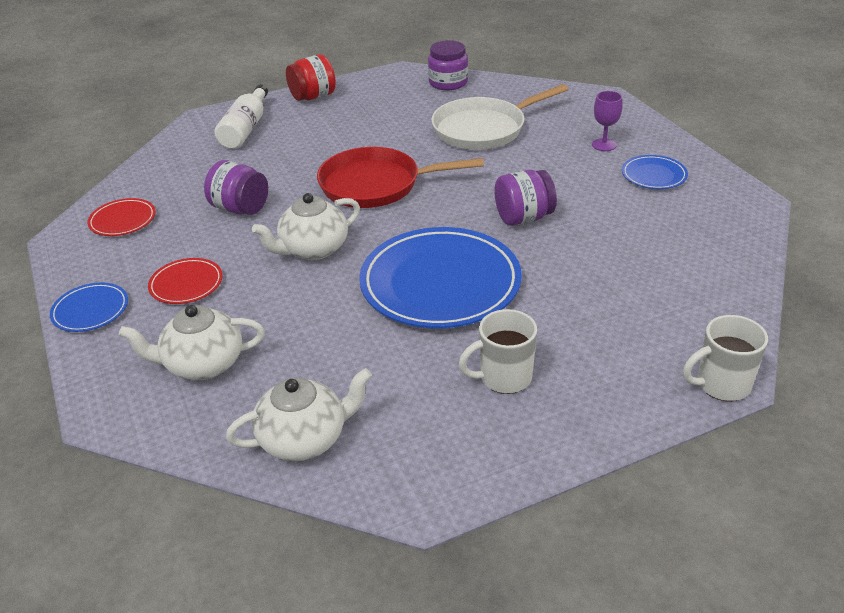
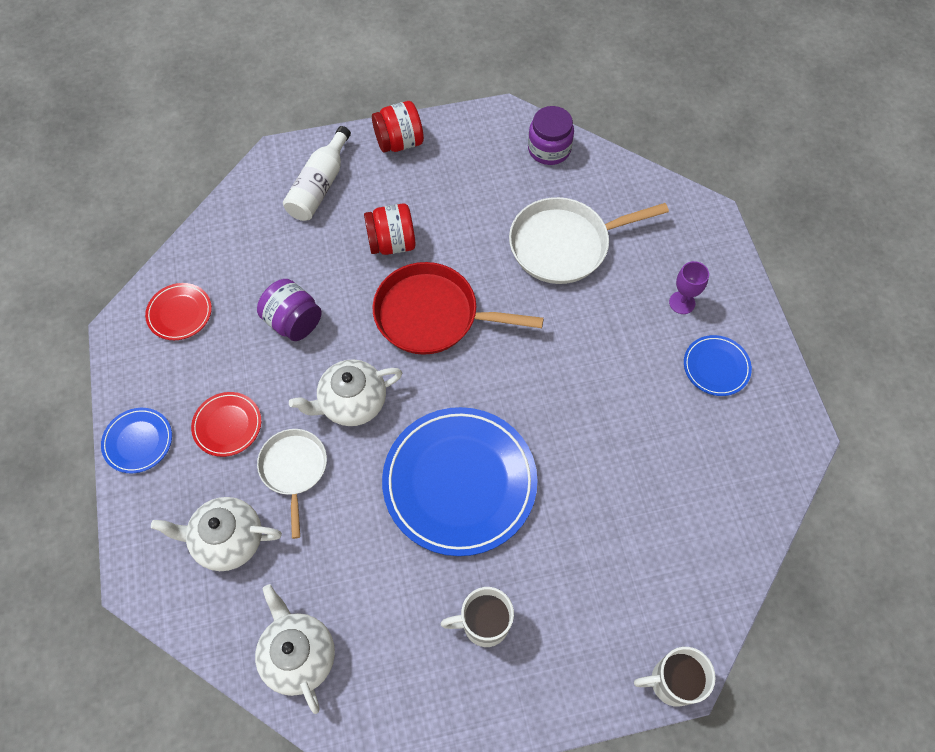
camera: 10 degrees right, 25 degrees up
(264, 302) = (294, 469): none -> white pan
(305, 439) = (299, 655): white teapot -> white teapot turned 105 degrees counterclockwise
(323, 150) = (392, 243): none -> red jar
(523, 218) = (564, 404): purple jar -> none

